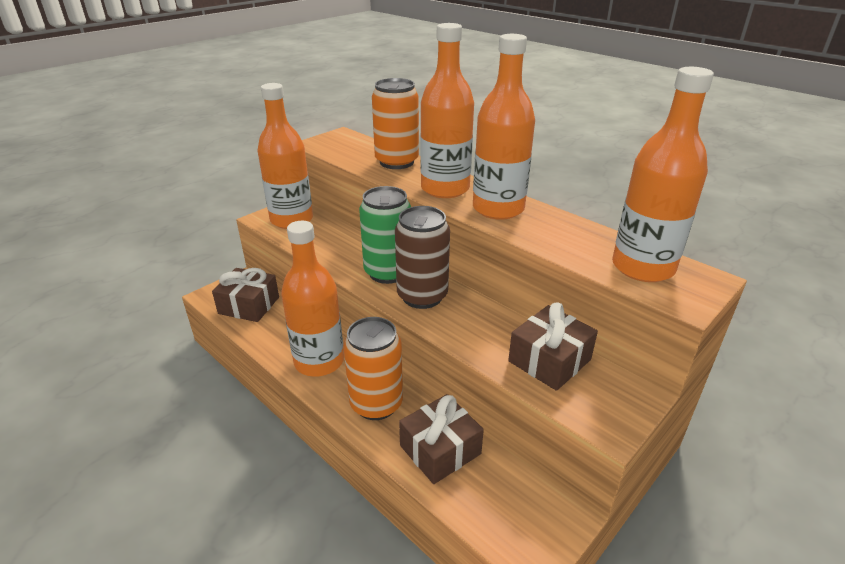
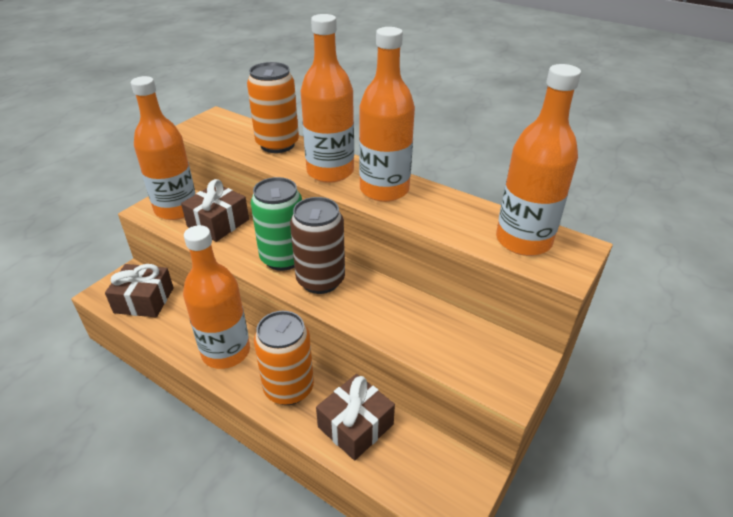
camera: 10 degrees left, 5 degrees up
(549, 360) = (447, 333): brown gift -> brown gift (218, 223)

